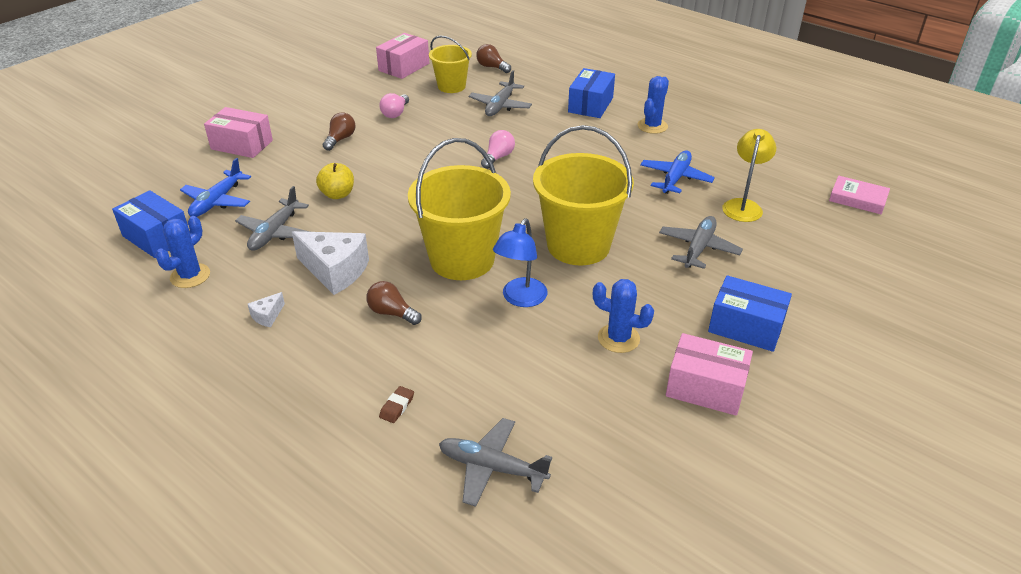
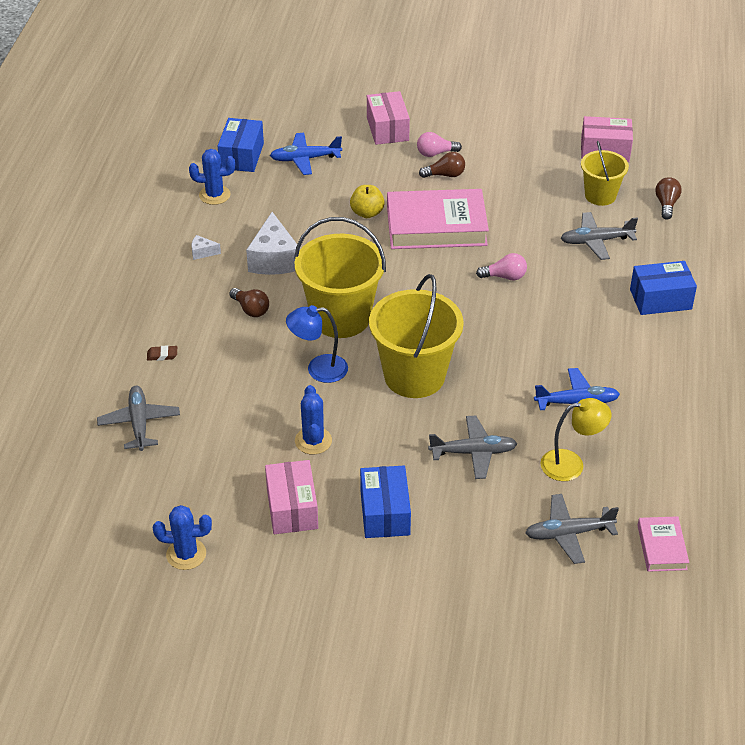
camera: 60 degrees right, 5 degrees up
(275, 232) = (293, 207): grey plane -> grey plane (568, 533)
(392, 313) = (251, 309): brown light bulb -> brown light bulb turned 135 degrees clockwise
(395, 113) = (517, 185): pink light bulb -> pink light bulb (435, 153)
(399, 166) = (436, 226): none -> pink book
(652, 126) = (662, 356): blue cactus -> blue cactus (186, 554)

